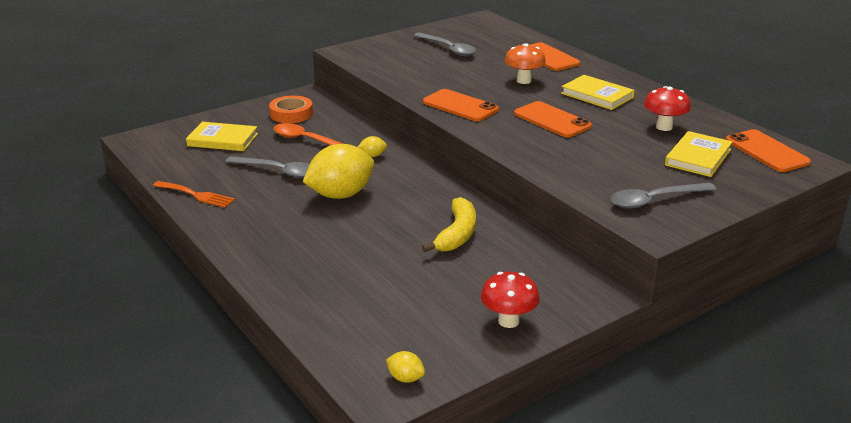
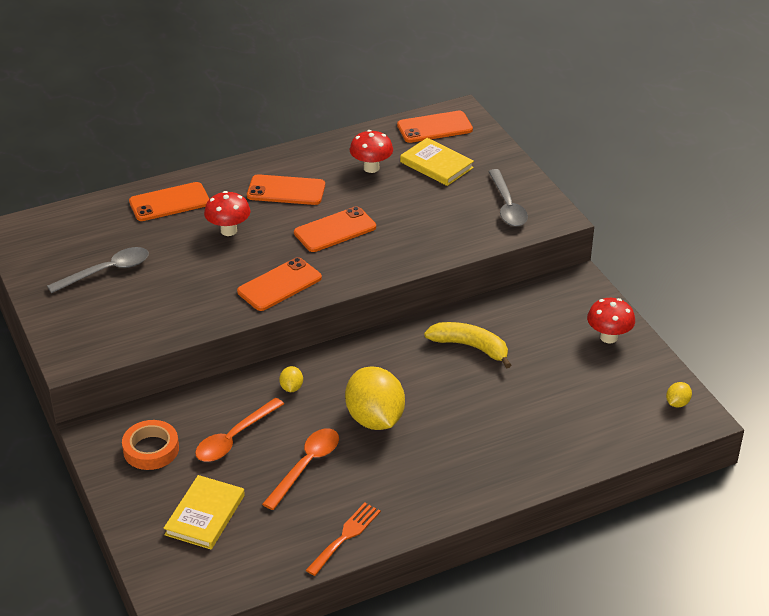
camera: 80 degrees left, 10 degrees up
(278, 171) = (306, 466): grey spoon -> orange spoon
(523, 81) = (228, 231): orange mushroom -> red mushroom
(597, 95) = (286, 191): yellow book -> orange phone

